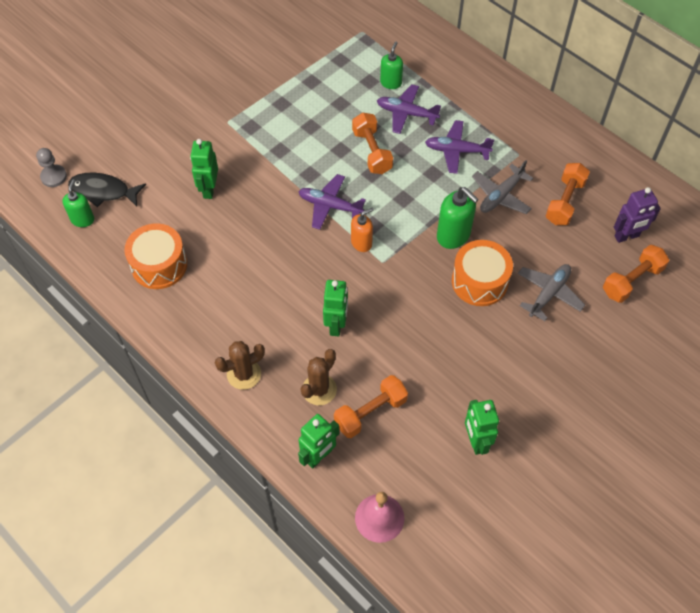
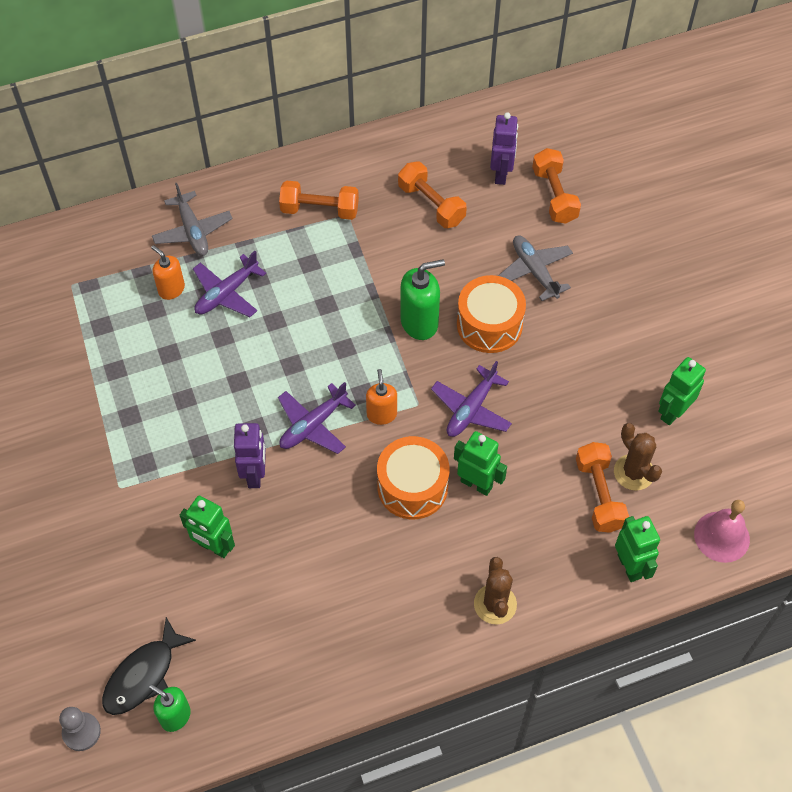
camera: 65 degrees left, 0 degrees up
(159, 265) = (297, 645): orange drum -> orange drum (412, 487)
(274, 189) = (255, 474): none -> purple robot
(319, 389) = (549, 534): brown cactus -> brown cactus (633, 472)
(372, 151) = (260, 351): orange dumbbell -> orange dumbbell (320, 210)
(391, 83) = (171, 289): green soap dispenser -> orange soap dispenser
(456, 151) = (309, 269): purple plane -> purple plane (471, 409)
(476, 441) = (673, 412): green robot -> green robot turned 120 degrees clockwise
(501, 195) = (392, 256): grey plane -> grey plane (192, 231)

